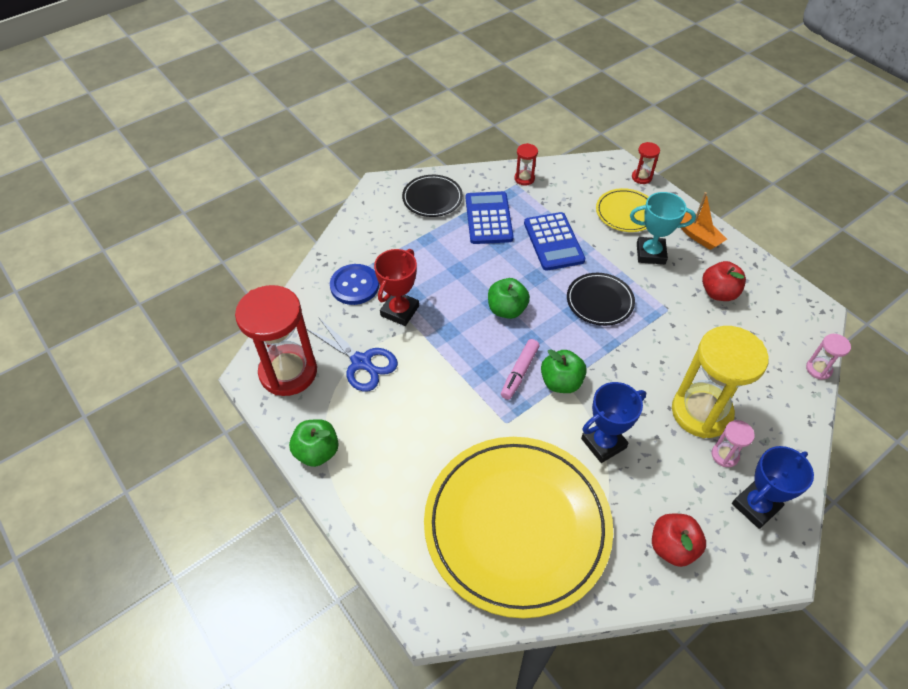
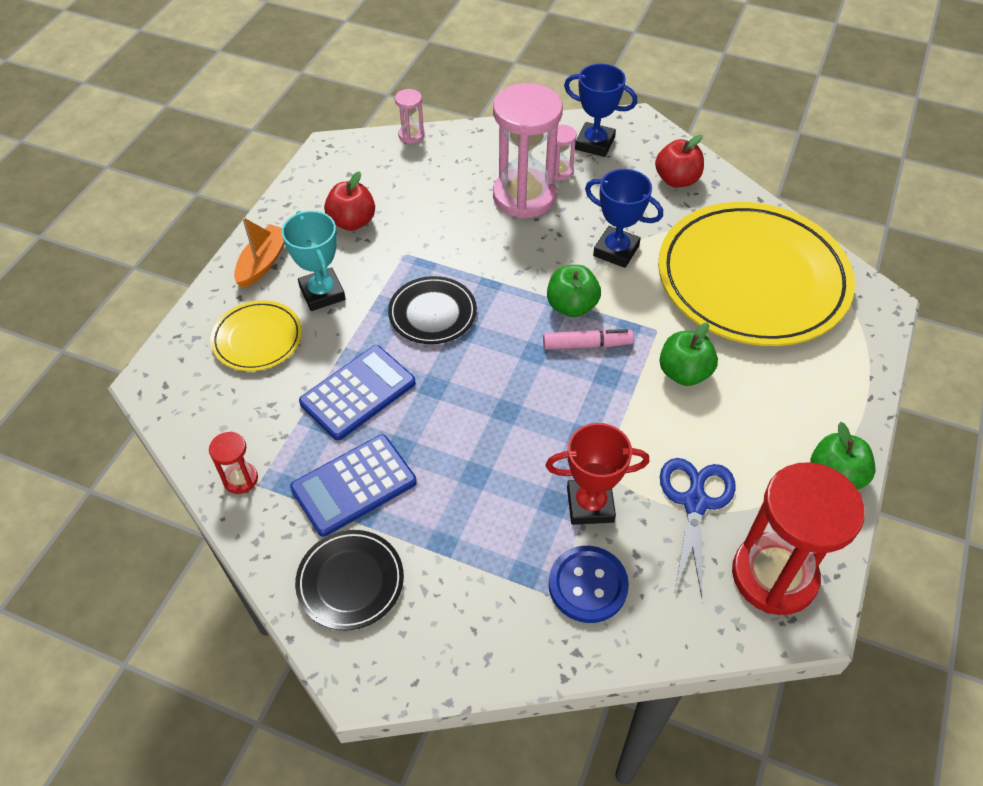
camera: 120 degrees left, 0 degrees up
(507, 309) = (506, 393): green apple -> green apple (684, 373)
(641, 177) = (171, 345): red hourglass -> none
(701, 412) = (524, 196): yellow hourglass -> pink hourglass

